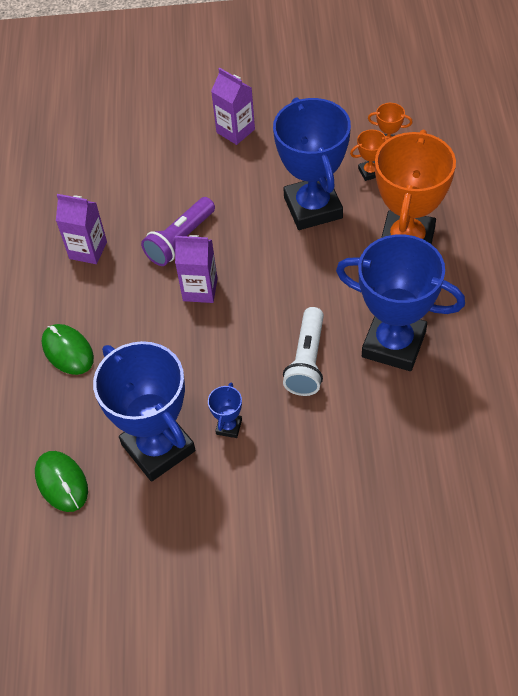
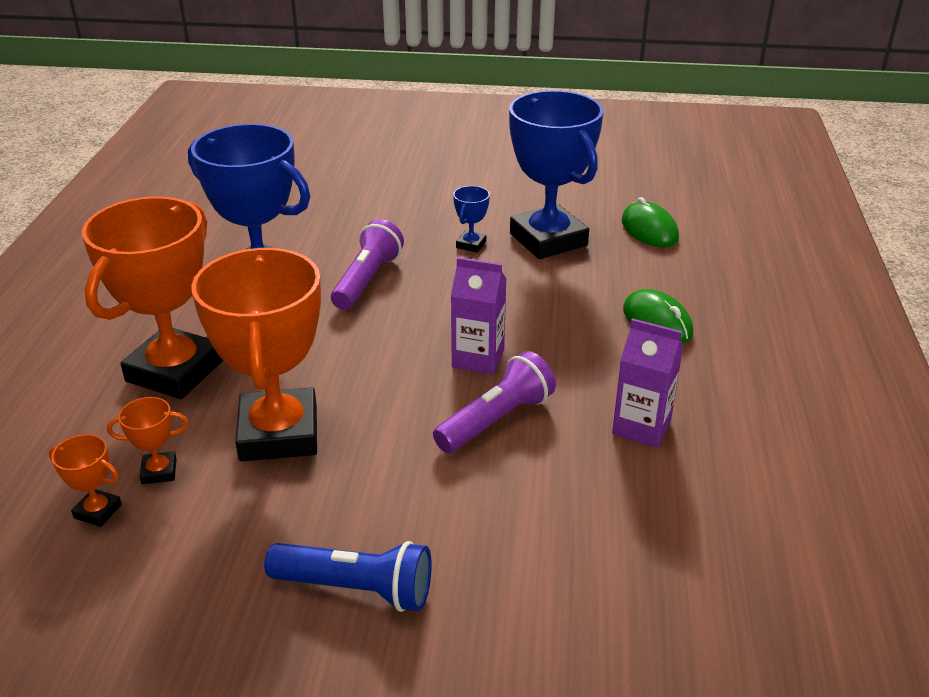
camera: 175 degrees left, 20 degrees down
(235, 131) = (356, 589): purple carton -> blue flashlight
(307, 361) = (367, 280): white flashlight -> purple flashlight
(313, 207) = (279, 433): blue trophy -> orange trophy

